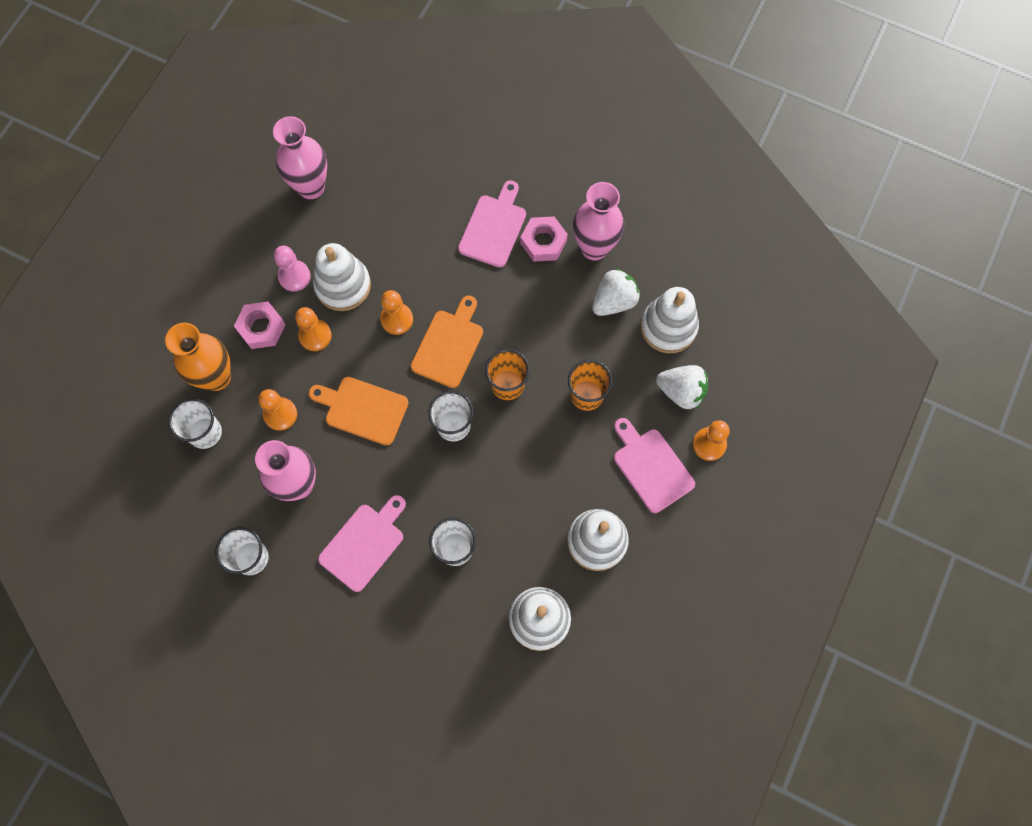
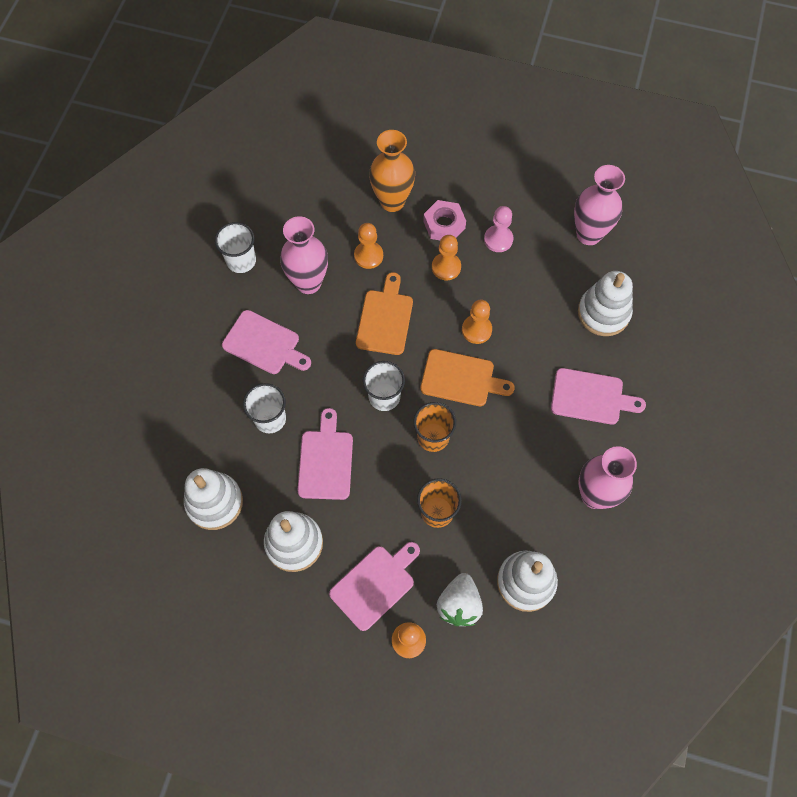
camera: 80 degrees right, 5 degrees down
(205, 432) = (342, 204): white cup -> none
(343, 285) = (499, 279): white stacking toy -> white stacking toy (603, 313)
(513, 496) = (325, 461): none -> pink cutting board
(543, 242) = (588, 445): pink nut -> none
(614, 301) = (541, 523): white strawberry -> none

